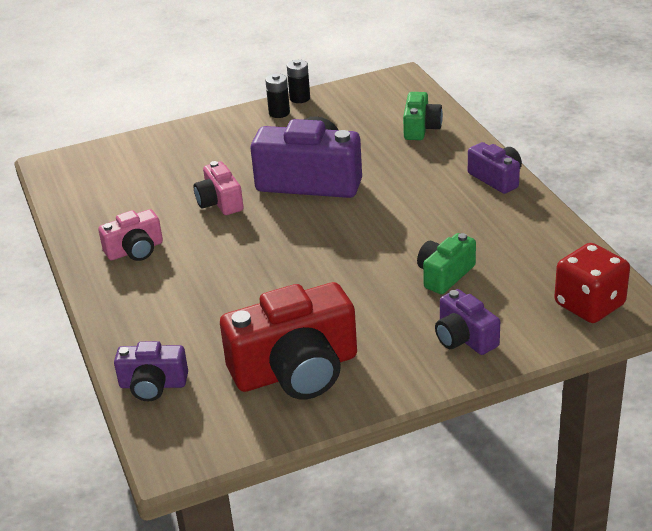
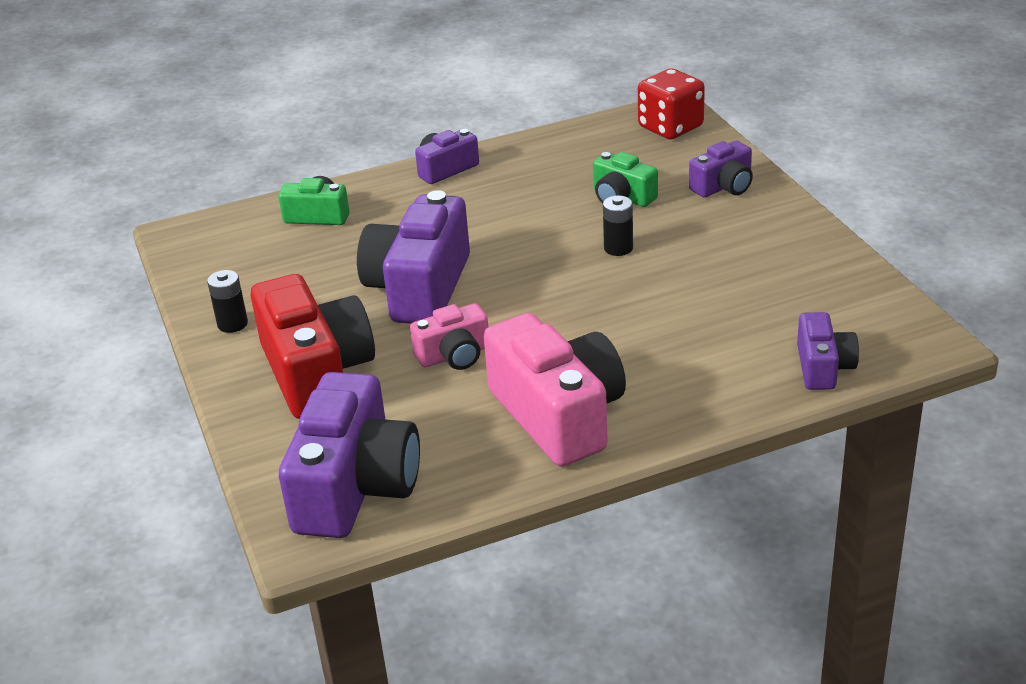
camera: 90 degrees left, 0 degrees up
(91, 176) = (355, 486): none -> purple camera
(135, 250) = (558, 415): pink camera -> pink camera, size x1.89
(296, 370) = (784, 276): red camera -> red camera (316, 372)
(300, 98) = (198, 309): black battery -> black battery (618, 248)

